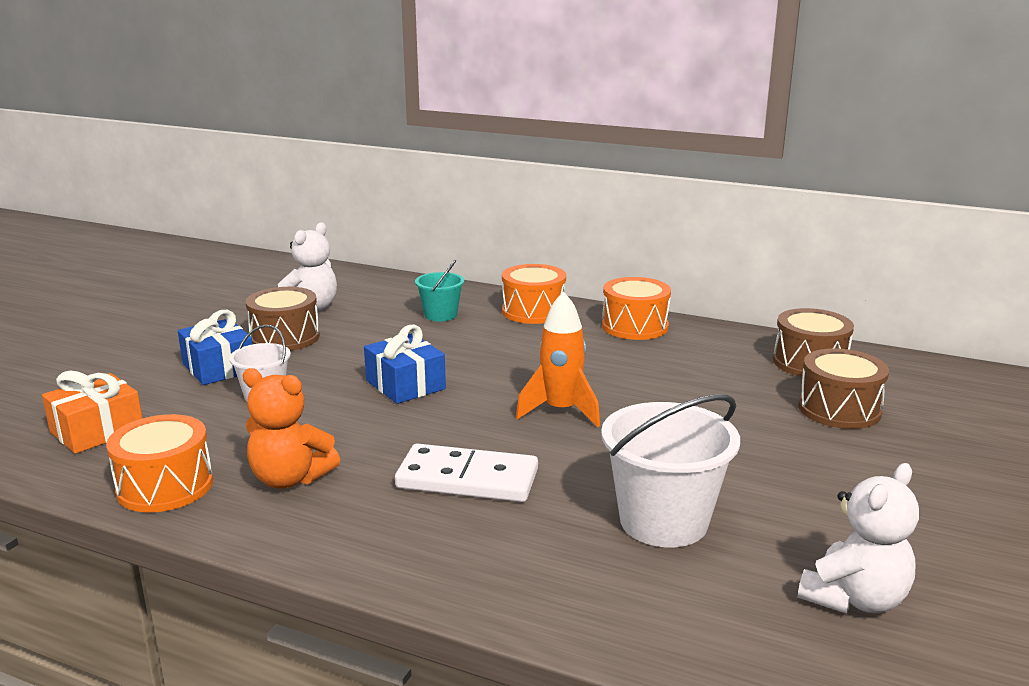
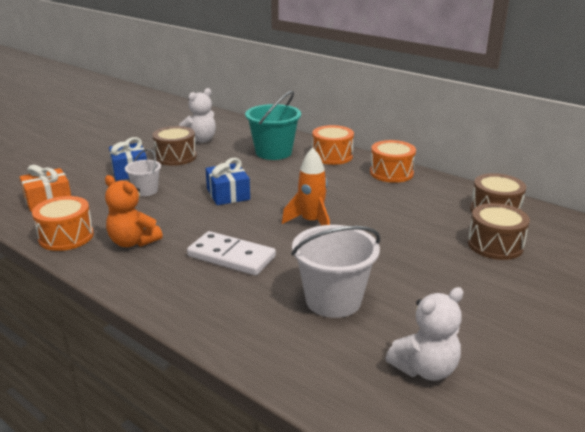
camera: 15 degrees right, 5 degrees up
(440, 315) = (273, 152): turquoise bucket -> turquoise bucket, size x1.78

